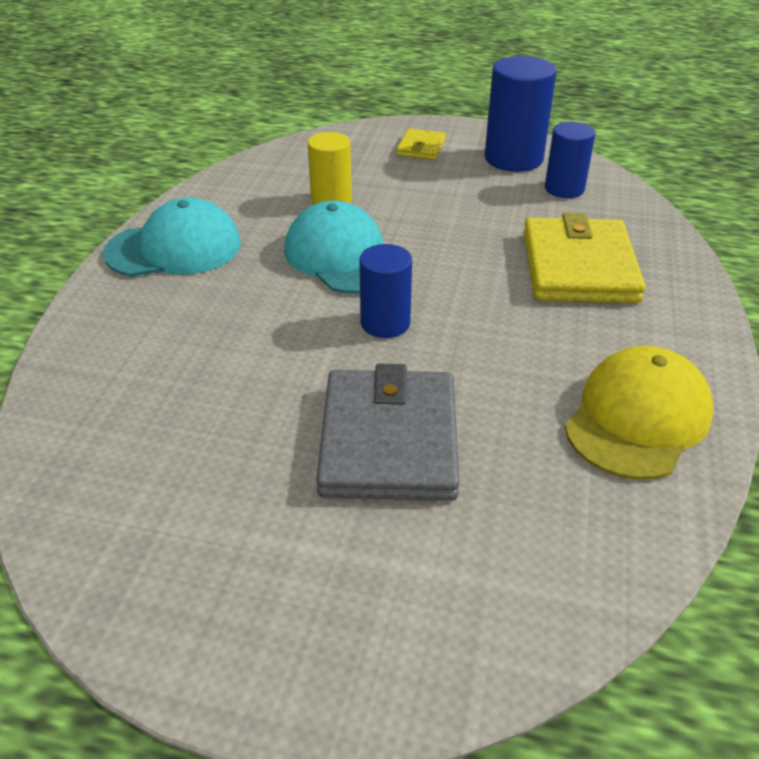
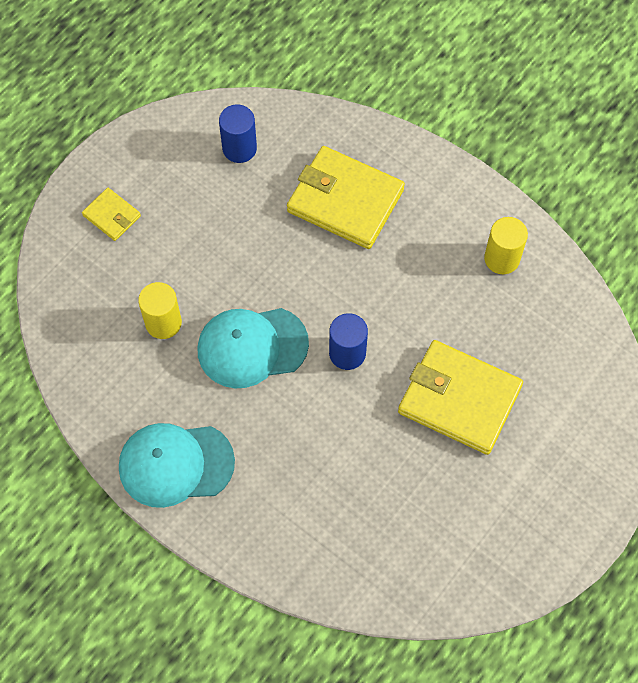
camera: 65 degrees left, 25 degrees up
(174, 248) = (175, 464): turquoise cap -> turquoise cap turned 105 degrees counterclockwise
(388, 440) = (459, 399): grey wallet -> yellow wallet
(513, 158) = (172, 156): blue cylinder -> none
(637, 418) = (502, 258): yellow cap -> yellow cylinder

